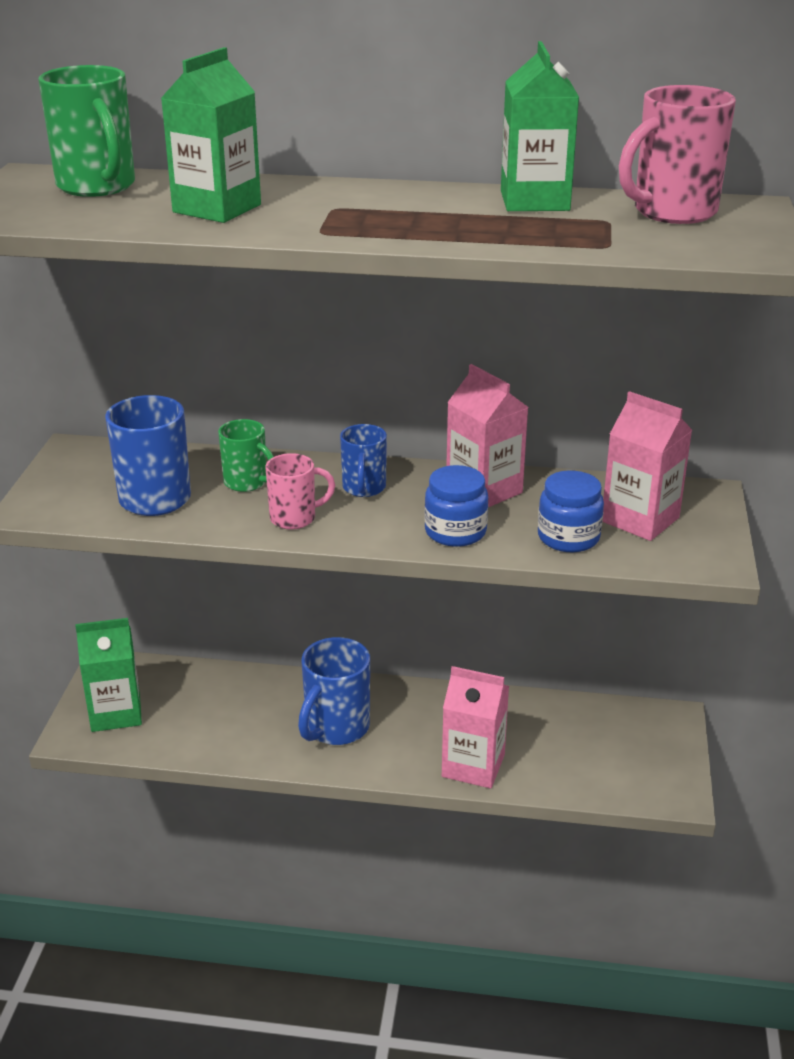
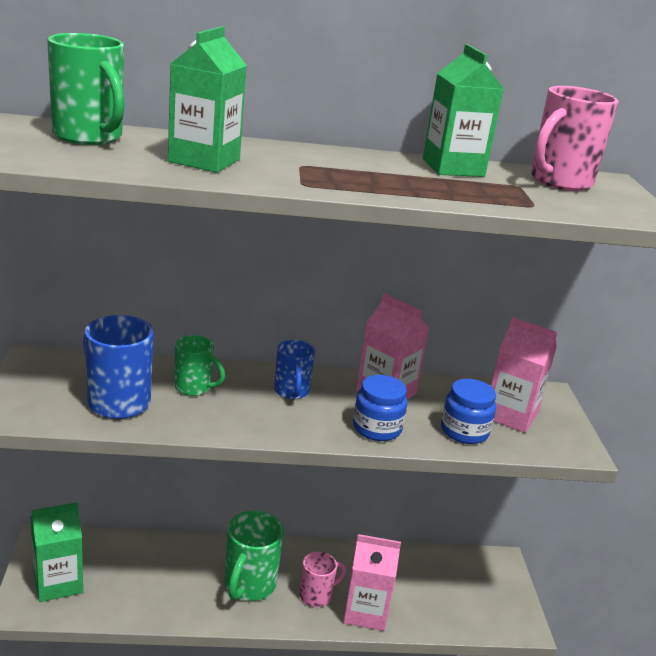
camera: 15 degrees left, 5 degrees down
(295, 518) = (244, 419): pink mug -> pink mug (317, 596)
(335, 728) = (249, 585): blue mug -> green mug

